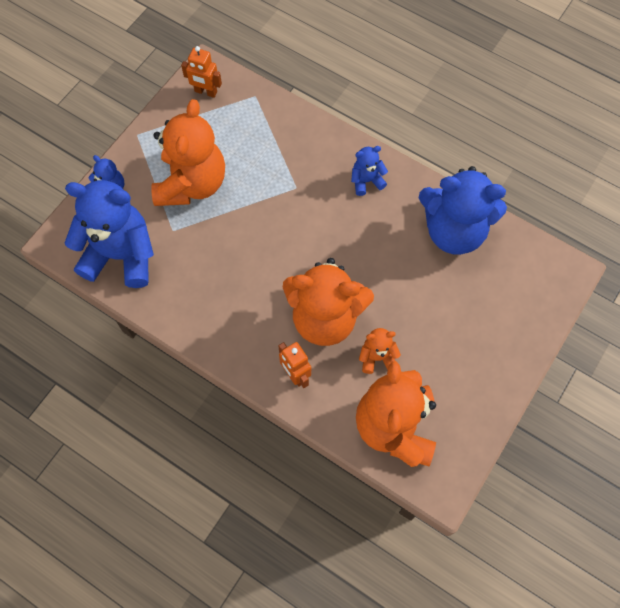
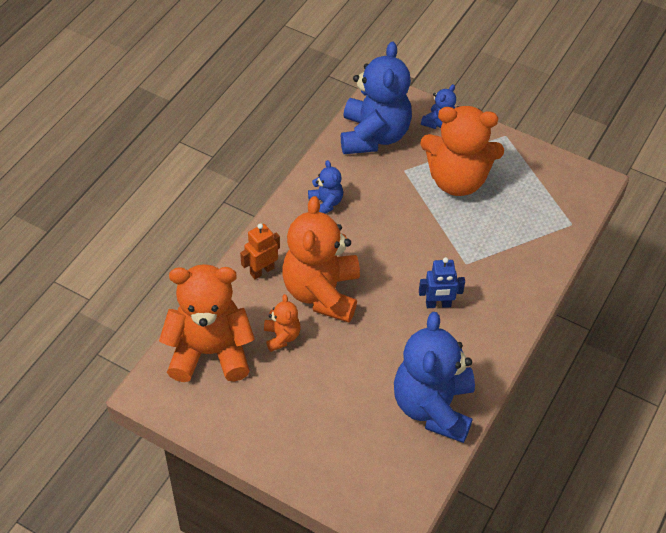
camera: 85 degrees right, 15 degrees down
(205, 92) = (567, 183): orange robot -> none
(343, 216) = (438, 304): none -> blue robot
(366, 181) = (484, 324): blue teddy bear -> blue teddy bear (326, 203)

